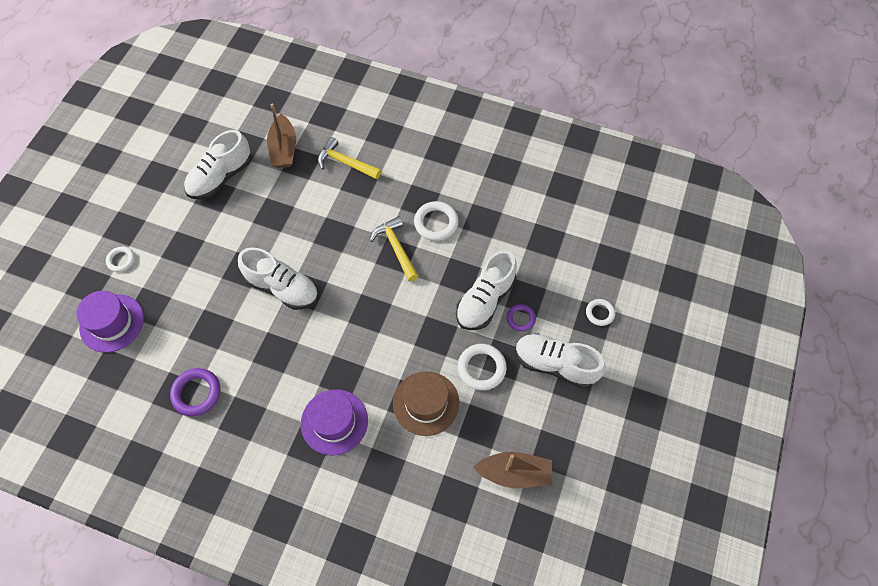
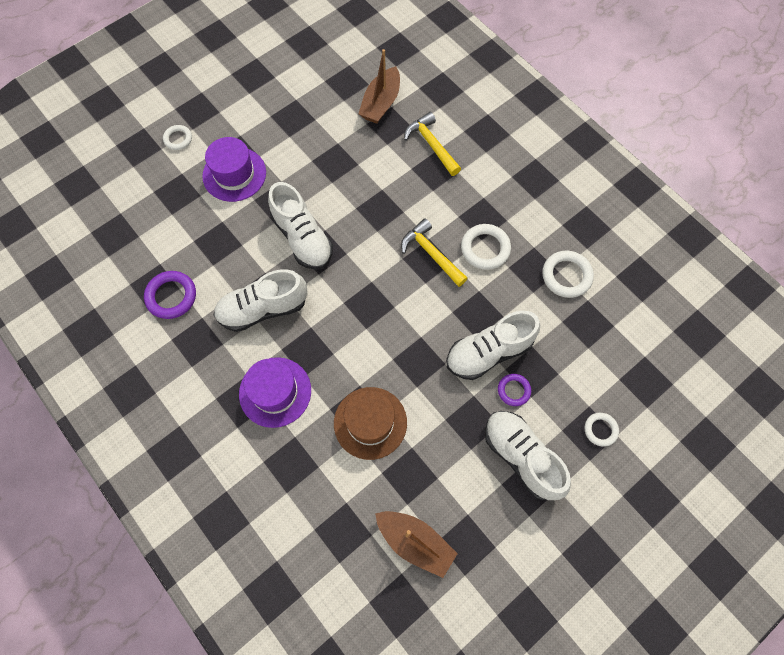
camera: 30 degrees right, 5 degrees up
(112, 323) = (138, 193): purple hat -> purple hat (234, 174)
(221, 177) = (307, 103): white shoe -> white shoe (263, 309)
(396, 248) = (431, 253): yellow hammer -> yellow hammer turned 45 degrees counterclockwise
(481, 368) = (444, 419): white ring -> white ring (566, 276)

